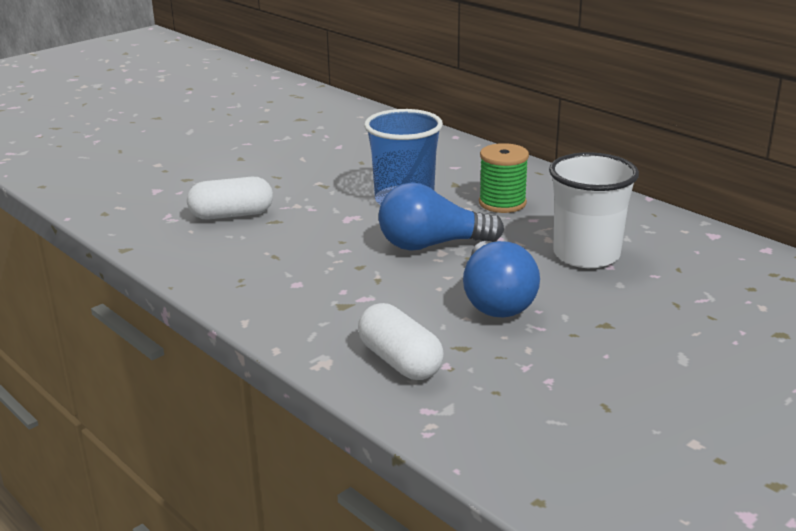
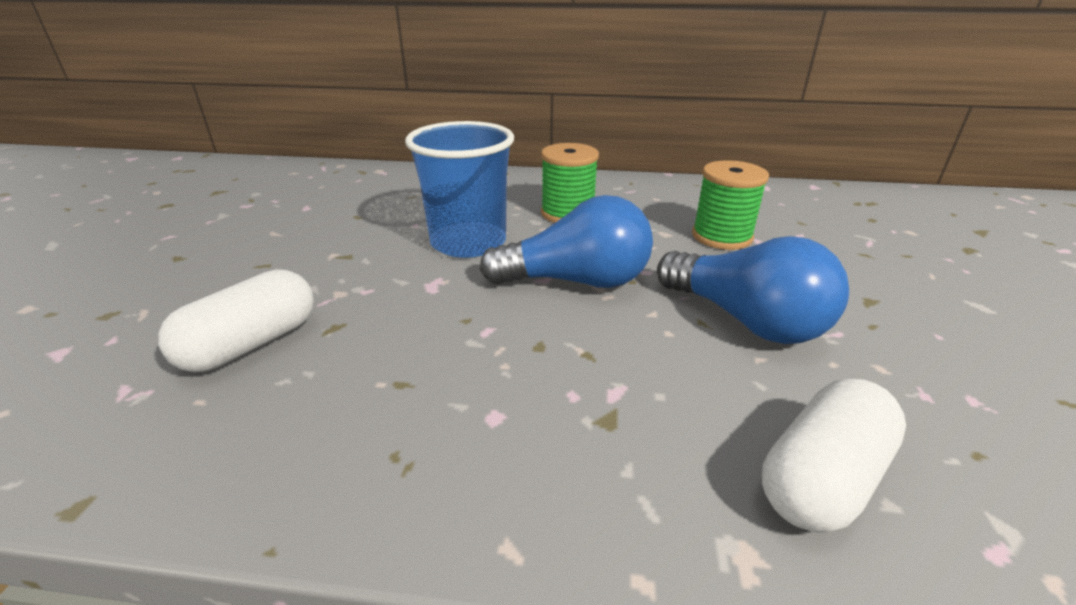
camera: 40 degrees left, 5 degrees up
(400, 361) = (821, 478): white capsule -> white capsule turned 60 degrees counterclockwise
(432, 245) = (576, 281): blue light bulb -> blue light bulb turned 135 degrees counterclockwise
(586, 255) = (722, 236): white cup -> green spool

